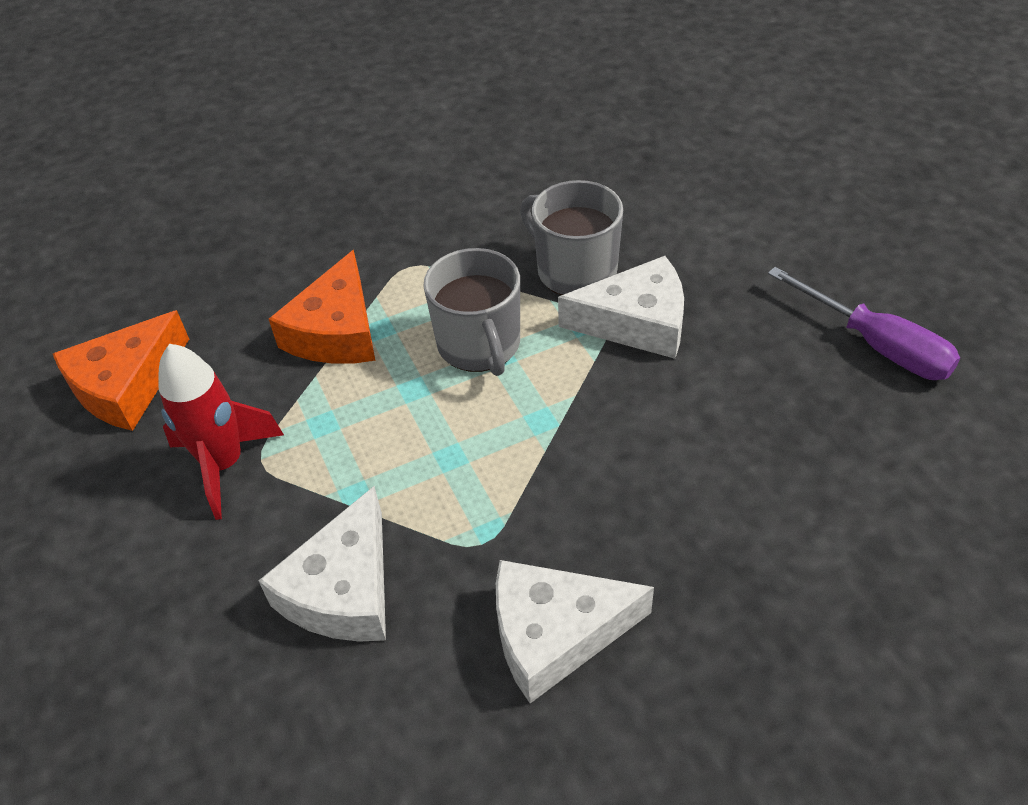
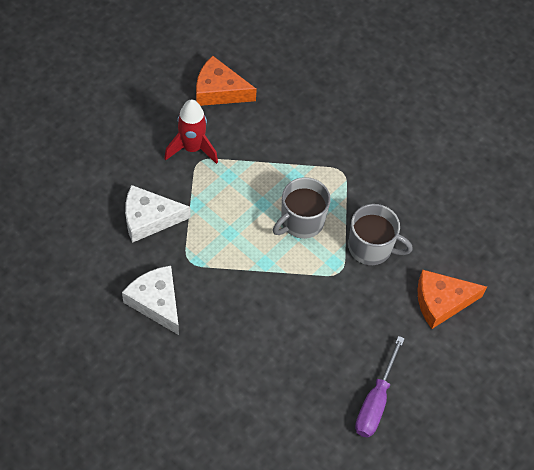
camera: 60 degrees right, 10 degrees up
(336, 331) = (285, 158): orange cheese -> orange cheese (441, 302)
(575, 270) = (371, 247): grey mug -> grey mug turned 90 degrees clockwise
(636, 322) = (345, 286): white cheese -> none

